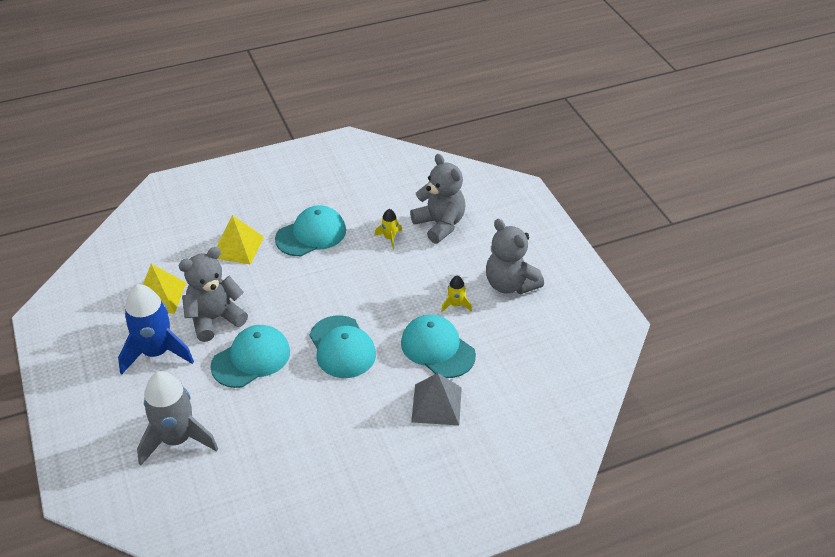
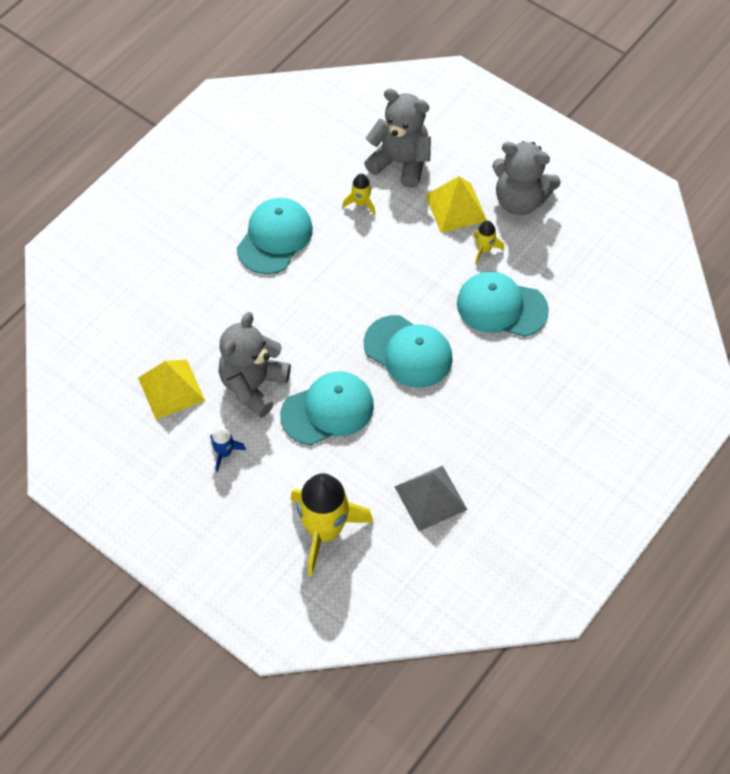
camera: 30 degrees left, 15 degrees up
(156, 352) = (224, 453): blue rocket -> blue rocket, size x0.45
(177, 439) = (325, 531): grey rocket -> yellow rocket
(238, 247) = (207, 291): yellow pyramid -> yellow pyramid (456, 208)
(251, 359) = (328, 410): turquoise cap -> turquoise cap turned 45 degrees clockwise
(436, 404) = (543, 366): grey pyramid -> grey pyramid (430, 498)

